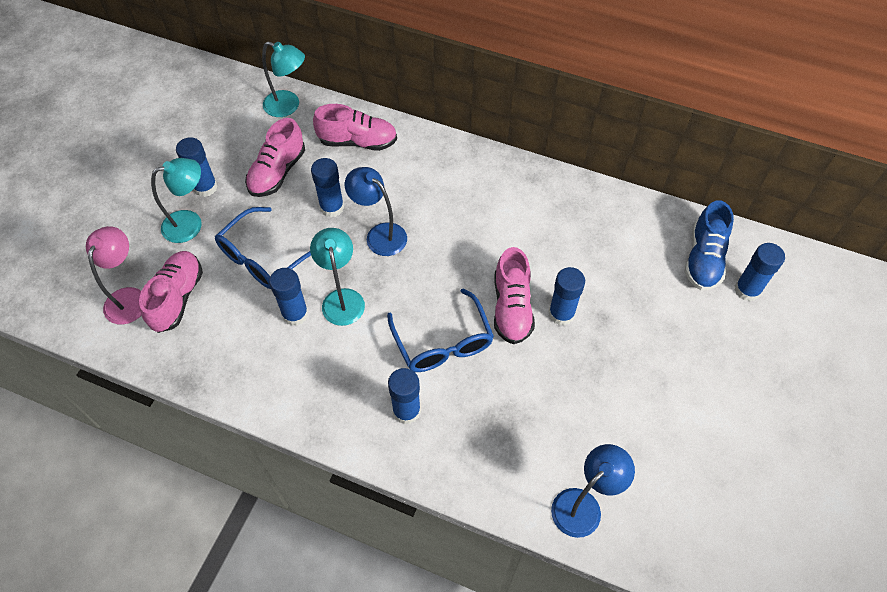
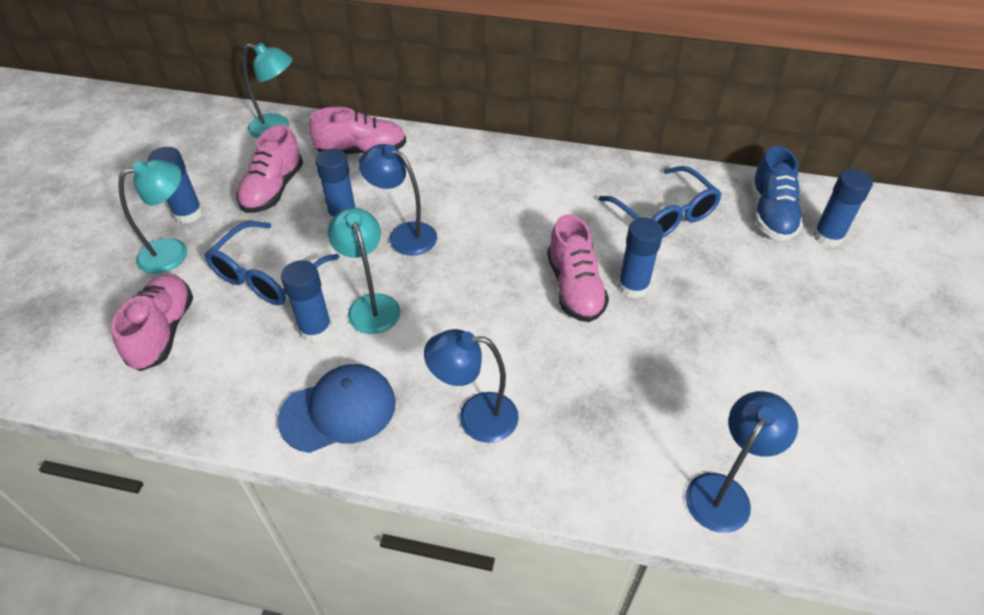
camera: 10 degrees left, 10 degrees down
(129, 297) = (99, 340): pink lamp -> none
(303, 388) = (338, 410): none -> blue cap
(406, 411) = (475, 416): blue glue stick -> blue lamp
(442, 341) = (502, 334): blue glasses -> blue glasses (664, 214)

